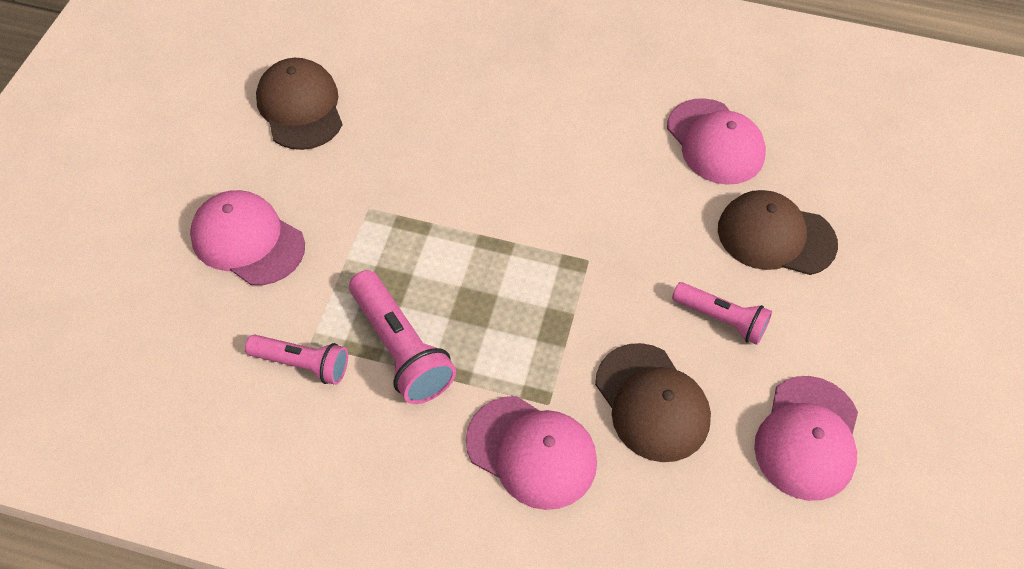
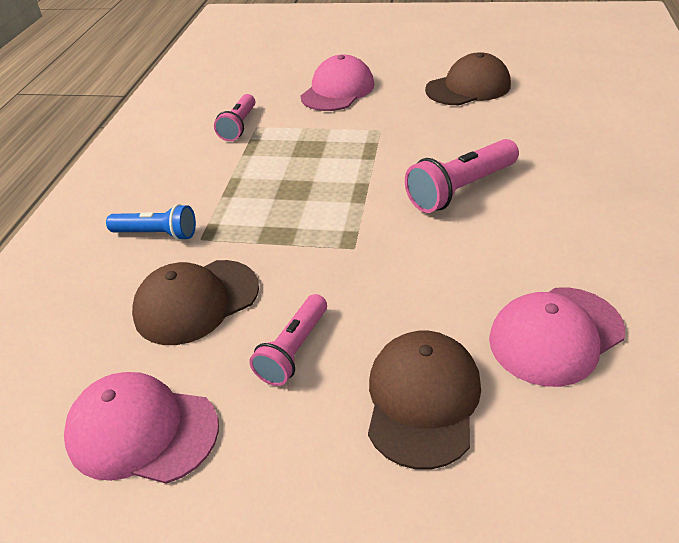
camera: 90 degrees right, 15 degrees down
(400, 348) = (252, 161): pink flashlight -> pink flashlight (461, 189)
(531, 452) = (157, 234): pink cap -> blue flashlight

